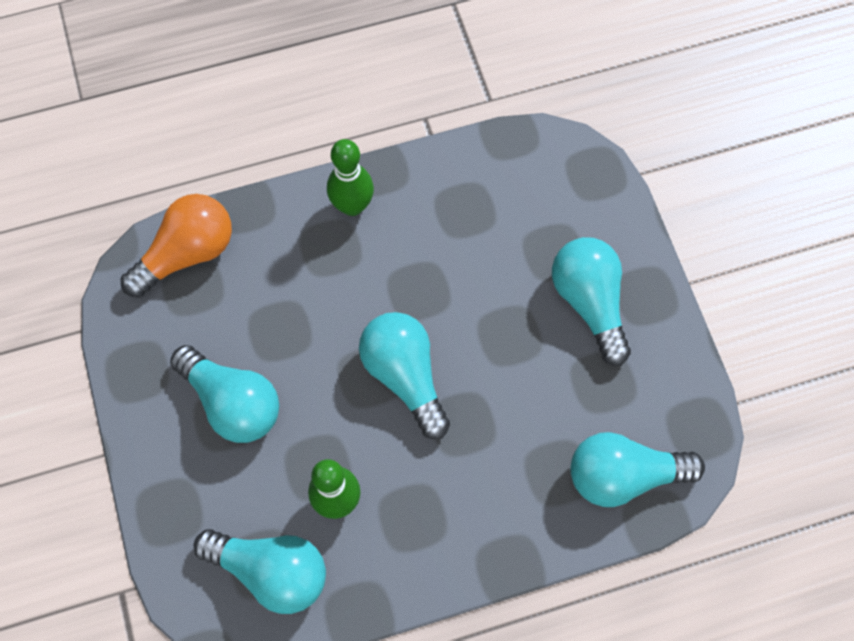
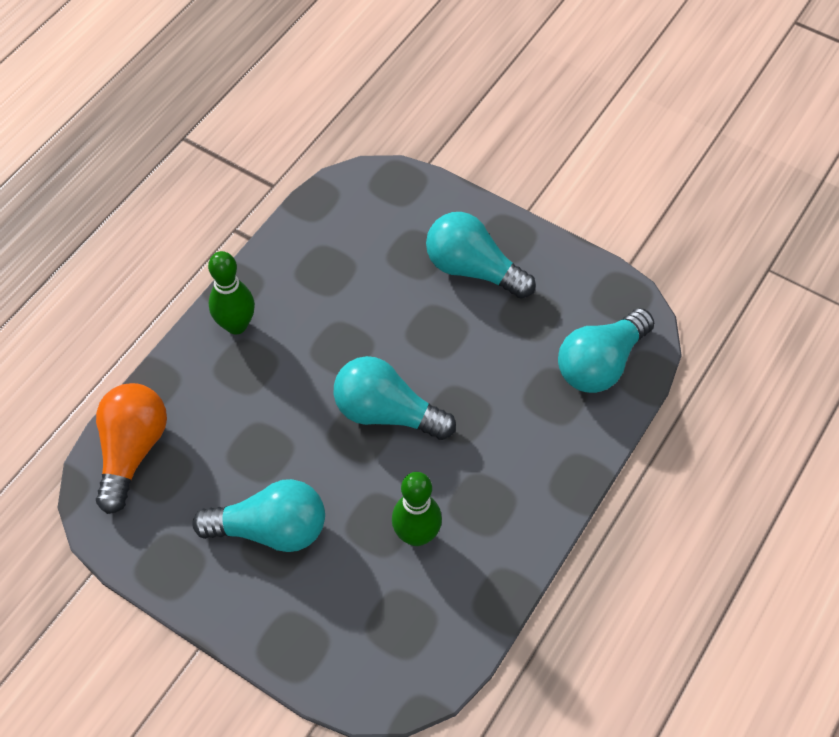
camera: 40 degrees left, 10 degrees down
(271, 571) = (413, 623): turquoise light bulb -> none

